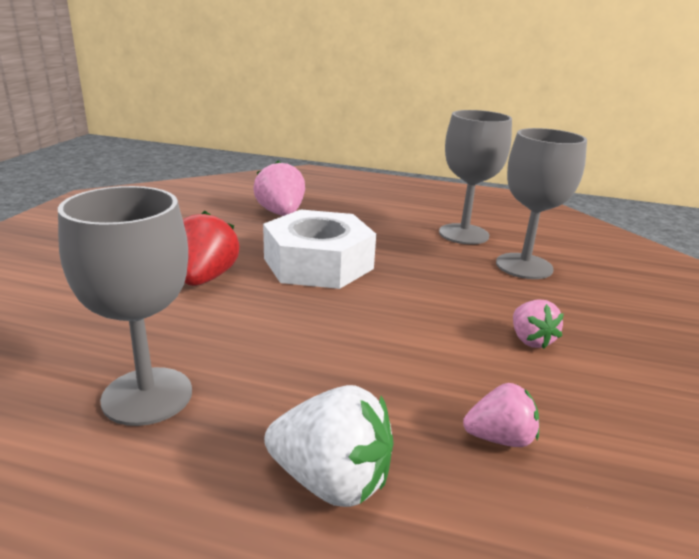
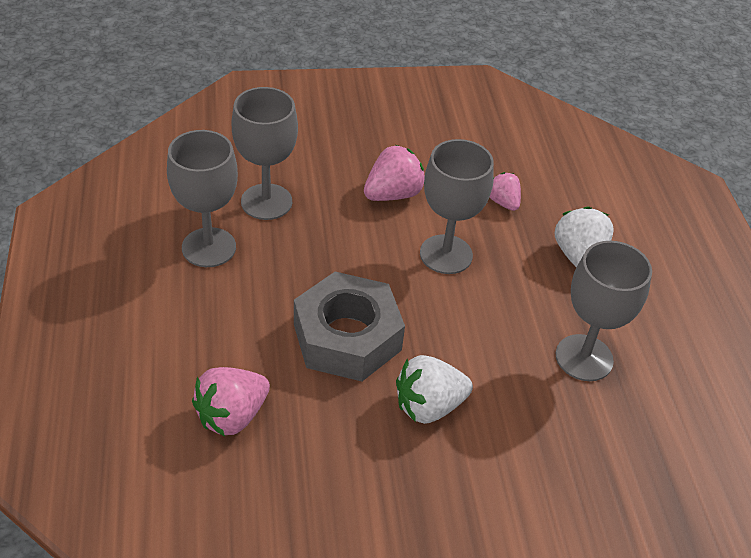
camera: 115 degrees left, 20 degrees up
(205, 278) = (429, 406): red strawberry -> white strawberry
(318, 263) = (347, 337): white nut -> grey nut
(401, 347) = (446, 254): none -> grey goblet
(530, 340) = (393, 194): pink strawberry -> pink strawberry, size x1.60

